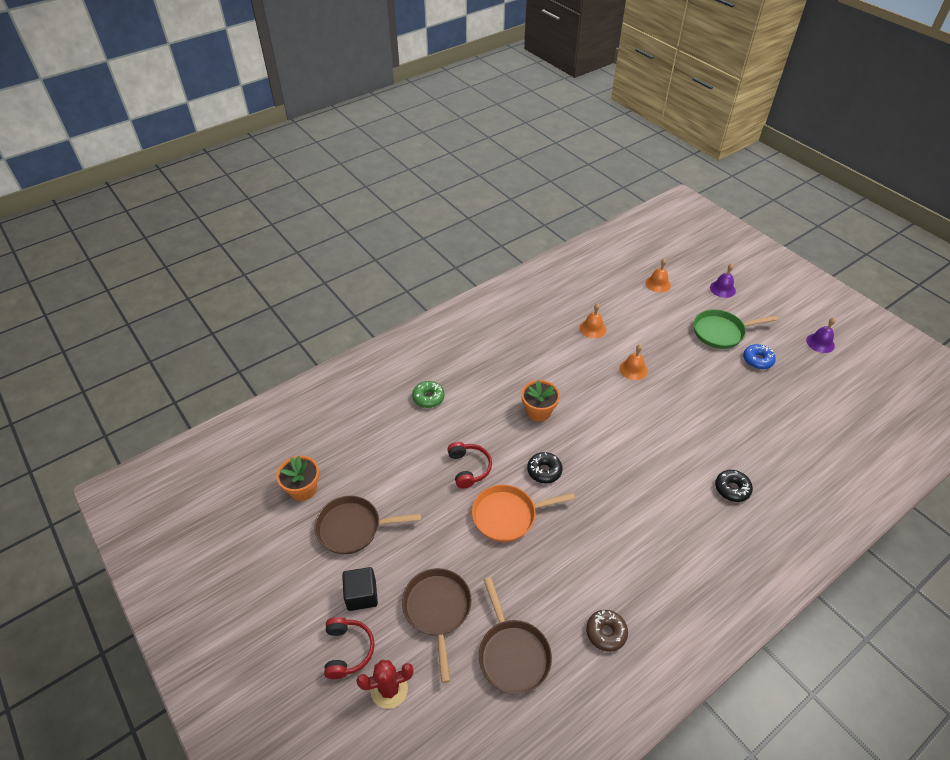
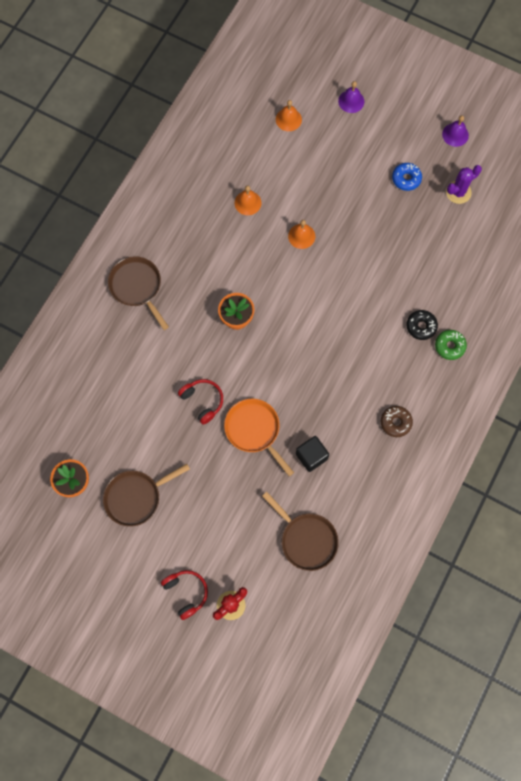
camera: 25 degrees left, 25 degrees up
(361, 595) = (173, 548): black cube -> black cube (311, 456)
(428, 398) = (133, 346): green donut -> green donut (449, 346)
(437, 610) = (236, 532): brown pan -> brown pan (137, 287)
(508, 515) = (254, 430): orange pan -> orange pan turned 90 degrees clockwise
(544, 471) = (266, 376): black donut -> none
(606, 633) = (366, 492): brown donut -> brown donut (395, 422)
(721, 332) = (365, 158): green pan -> none
(810, 388) = (458, 192): none -> purple cactus

